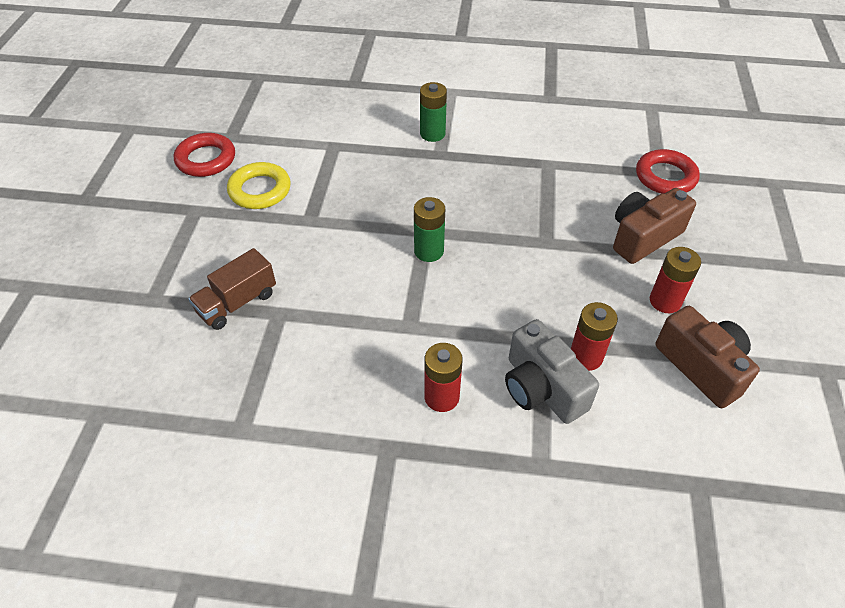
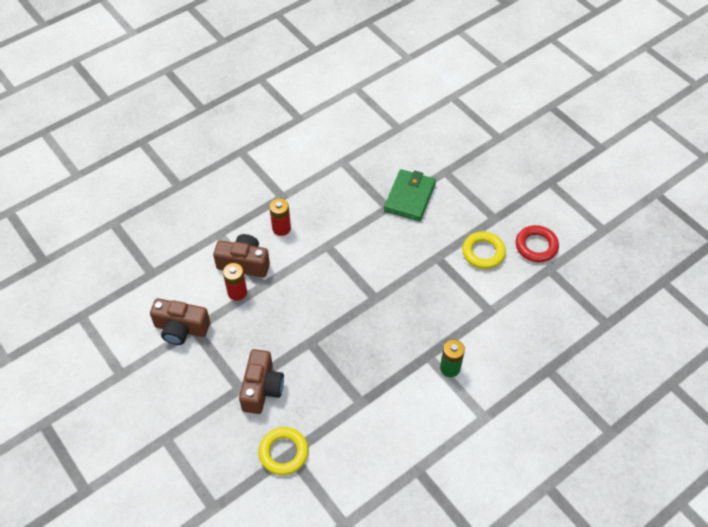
camera: 135 degrees right, 5 degrees up
(237, 303) = (410, 197): brown truck -> green wallet
(429, 251) = (360, 288): green battery -> none
(542, 388) = (244, 263): grey camera -> brown camera
(665, 177) = (283, 452): red ring -> yellow ring
(665, 301) = (222, 353): red battery -> none

